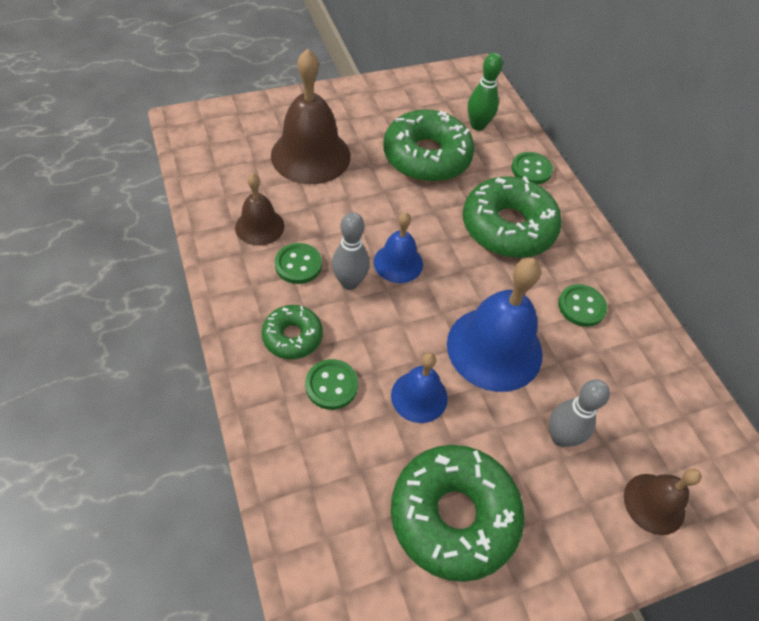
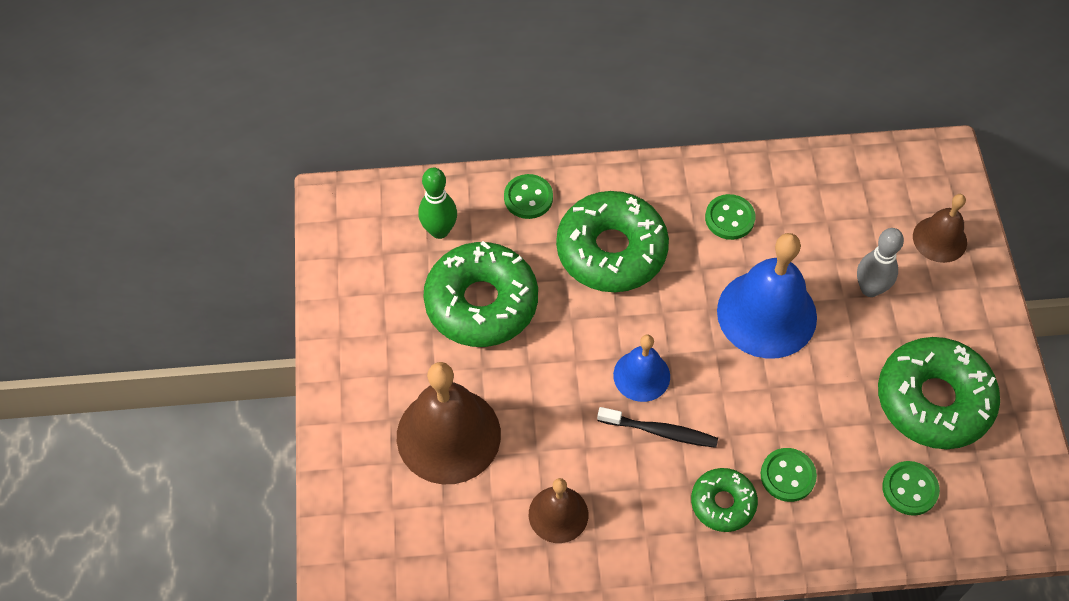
camera: 70 degrees left, 5 degrees up
(298, 265) = (625, 480): green button -> green button (910, 489)
(349, 282) = (660, 431): grey bowling pin -> black toothbrush
(419, 396) = (811, 397): blue bell -> none

